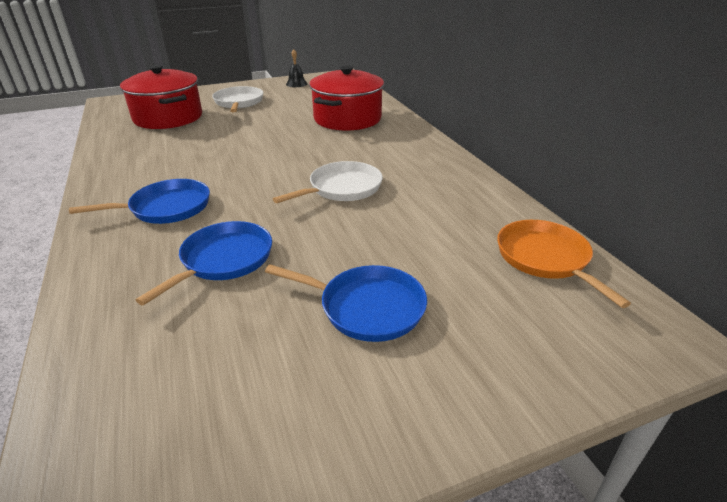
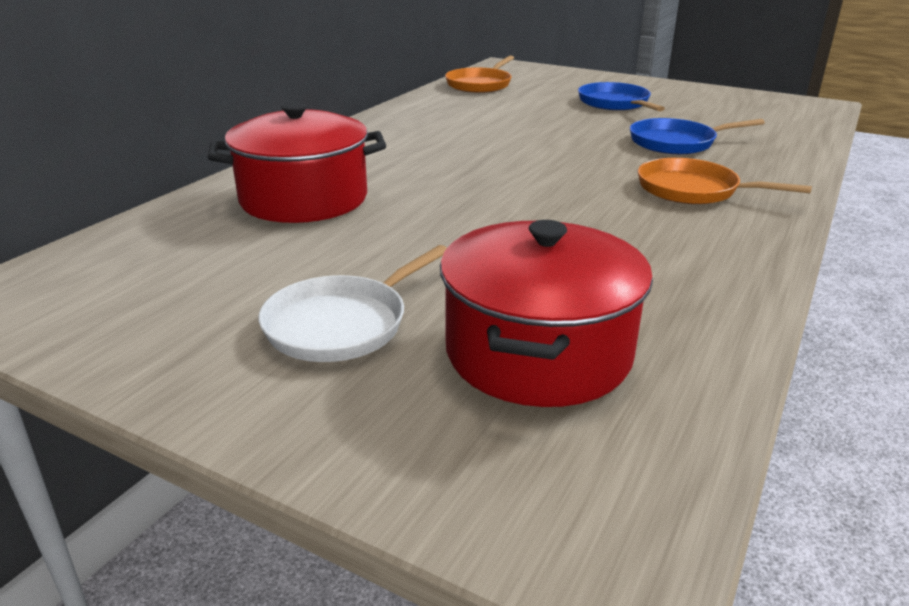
camera: 130 degrees left, 5 degrees down
(166, 208) = (692, 190): blue pan -> orange pan
(296, 84) = (116, 323): black bell -> none
(342, 188) = (503, 144): white pan -> none

